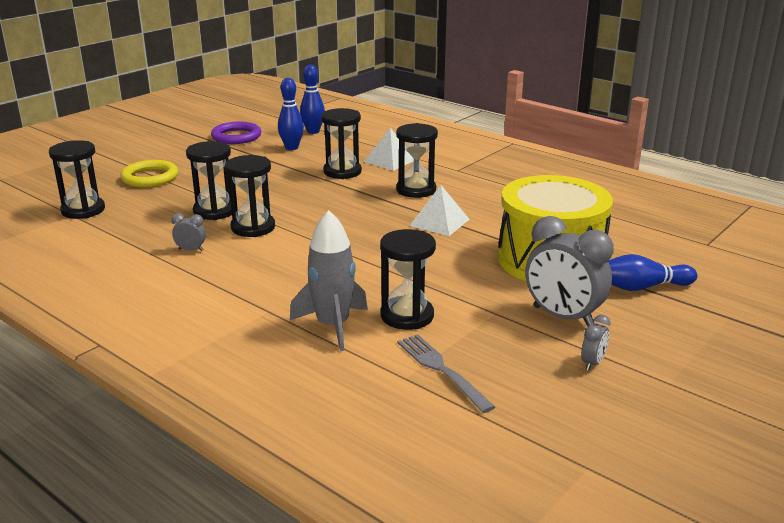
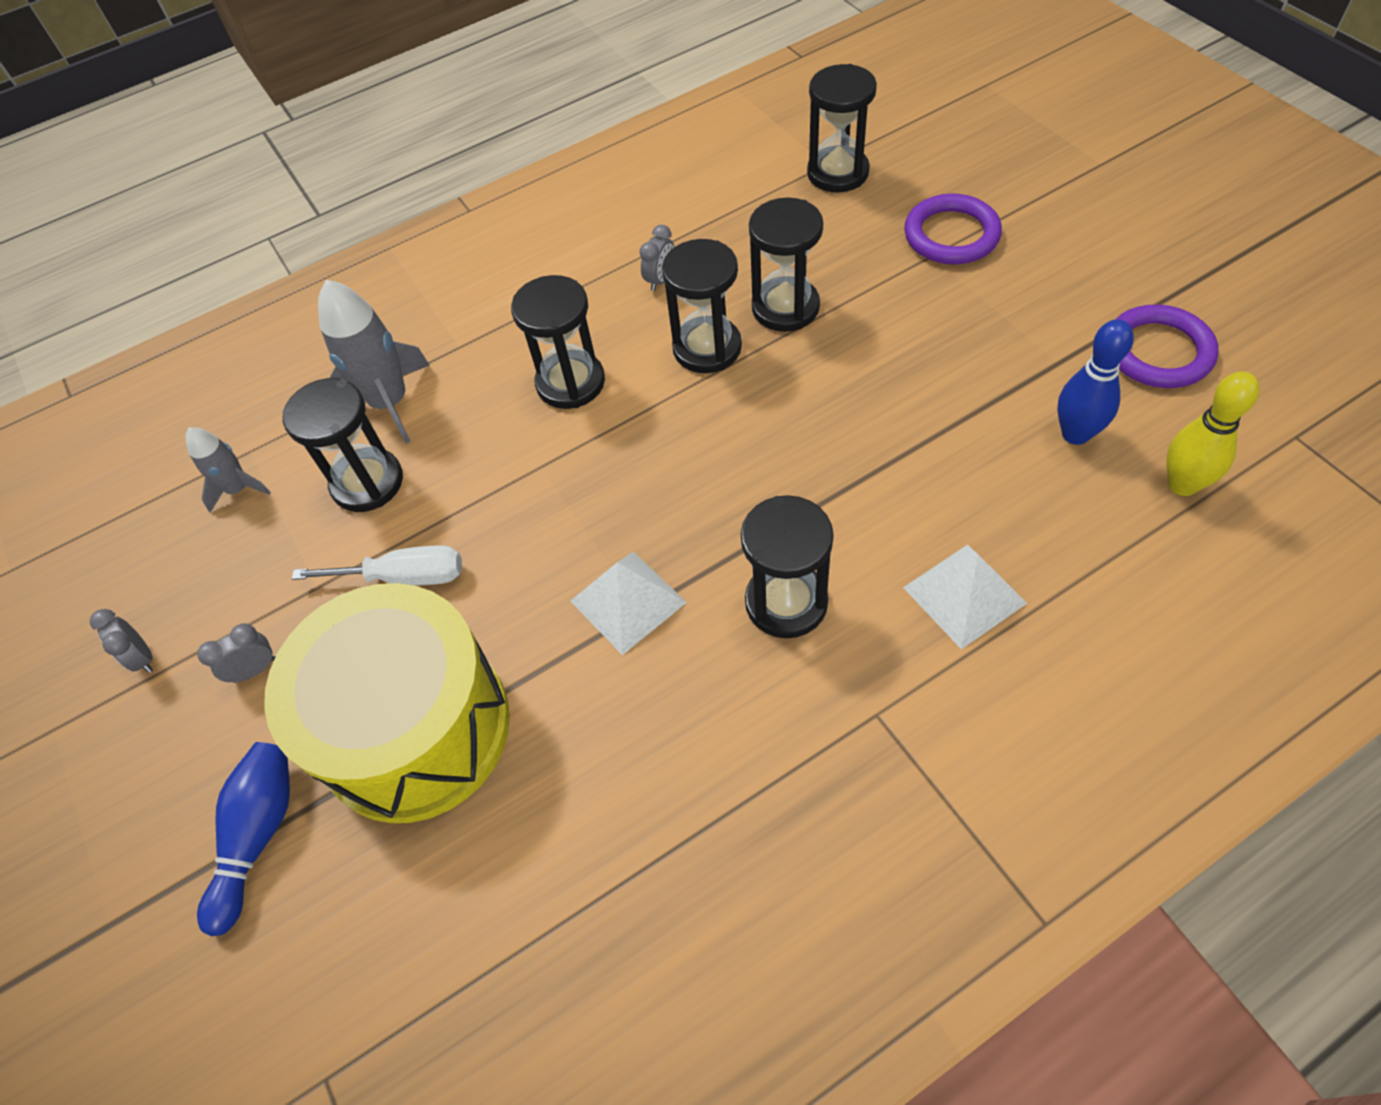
camera: 115 degrees right, 30 degrees up
(150, 177) = (951, 235): yellow ring -> purple ring
(313, 131) = (1182, 484): blue bowling pin -> yellow bowling pin
(342, 172) = (915, 498): black hourglass -> black hourglass (570, 382)
(441, 370) = (238, 489): grey fork -> grey rocket
(467, 285) = (404, 577): none -> white screwdriver
(563, 317) = (255, 670): grey clock -> grey clock, size x0.44

